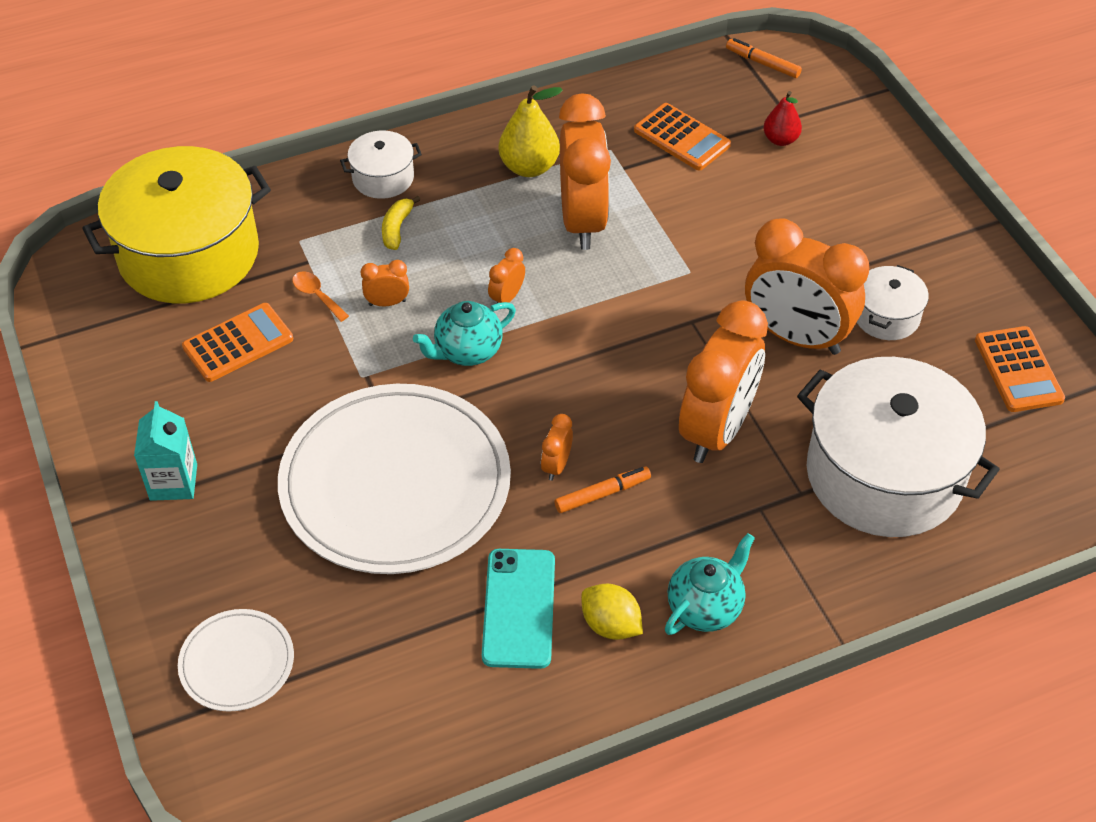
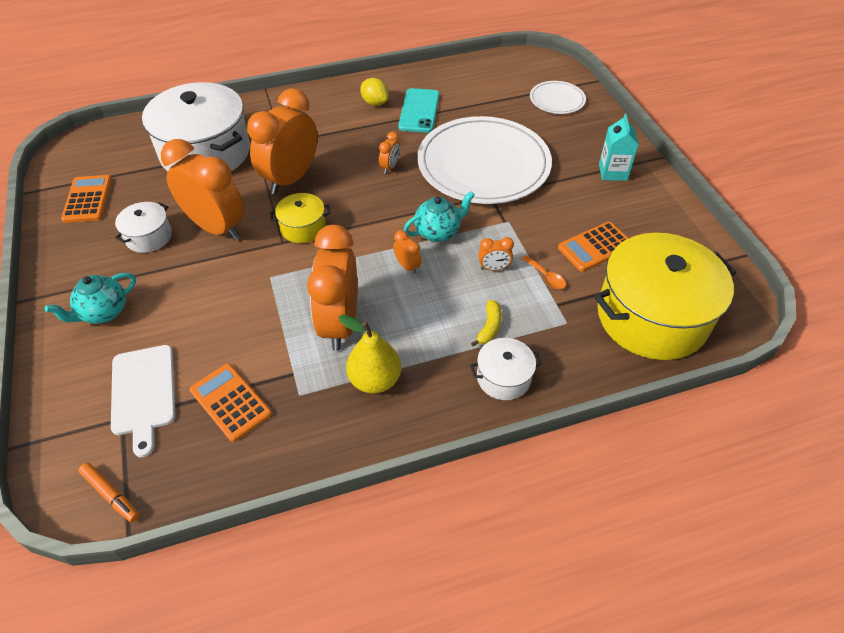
camera: 175 degrees left, 0 degrees up
(507, 298) = (407, 266): orange clock -> orange clock turned 75 degrees counterclockwise
(602, 494) = (366, 153): orange marker -> none
(669, 345) = (303, 227): none -> yellow pot
(705, 607) = (326, 106): turquoise teapot -> turquoise teapot (103, 312)
(780, 140) = (143, 393): red pear -> white cutting board

